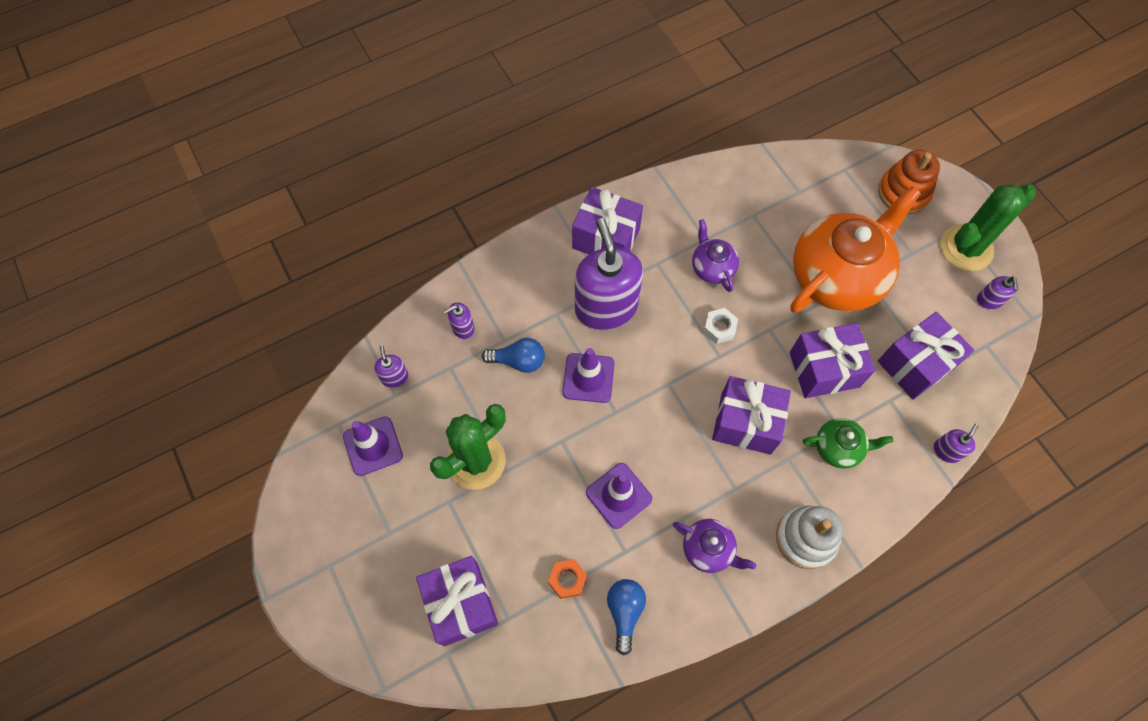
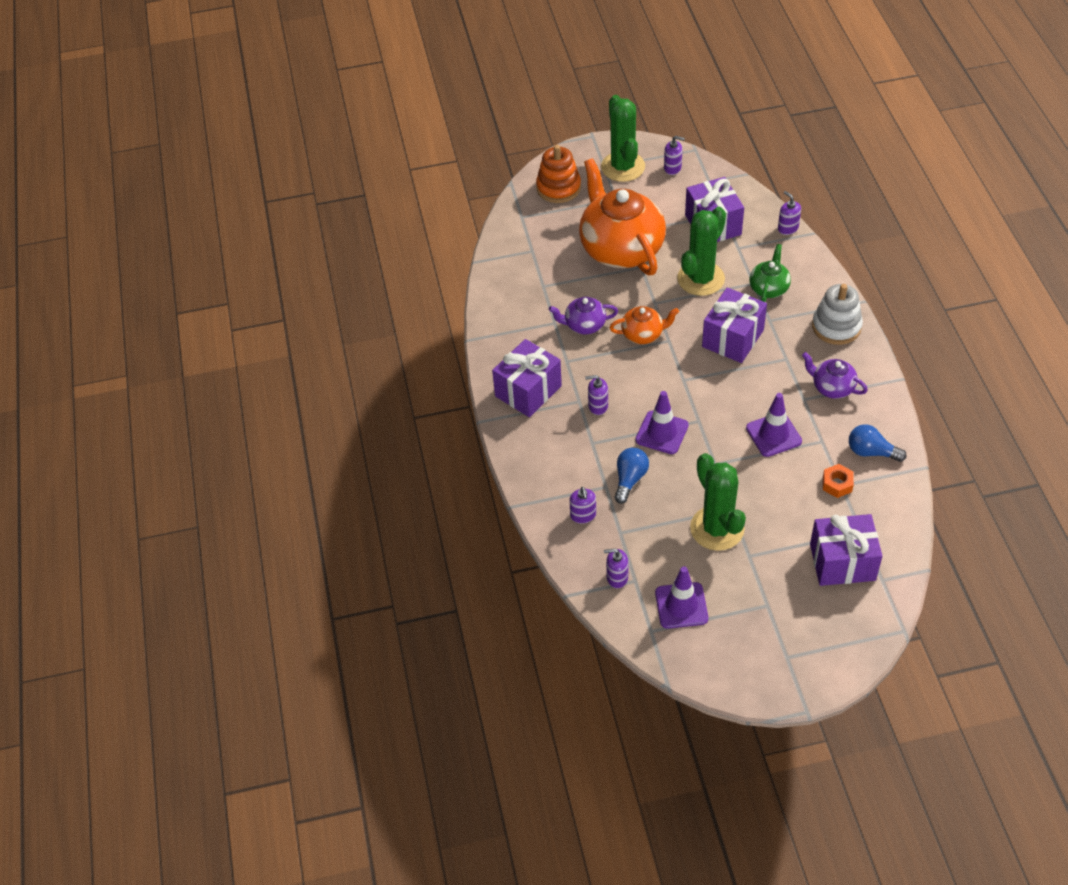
camera: 70 degrees left, 15 degrees down
(606, 307) = (598, 406): purple soap dispenser -> purple soap dispenser, size x0.42
(708, 549) = (832, 387): purple teapot -> purple teapot turned 105 degrees counterclockwise
(719, 328) = (643, 334): white nut -> orange teapot
(824, 369) = (701, 279): purple gift -> green cactus

